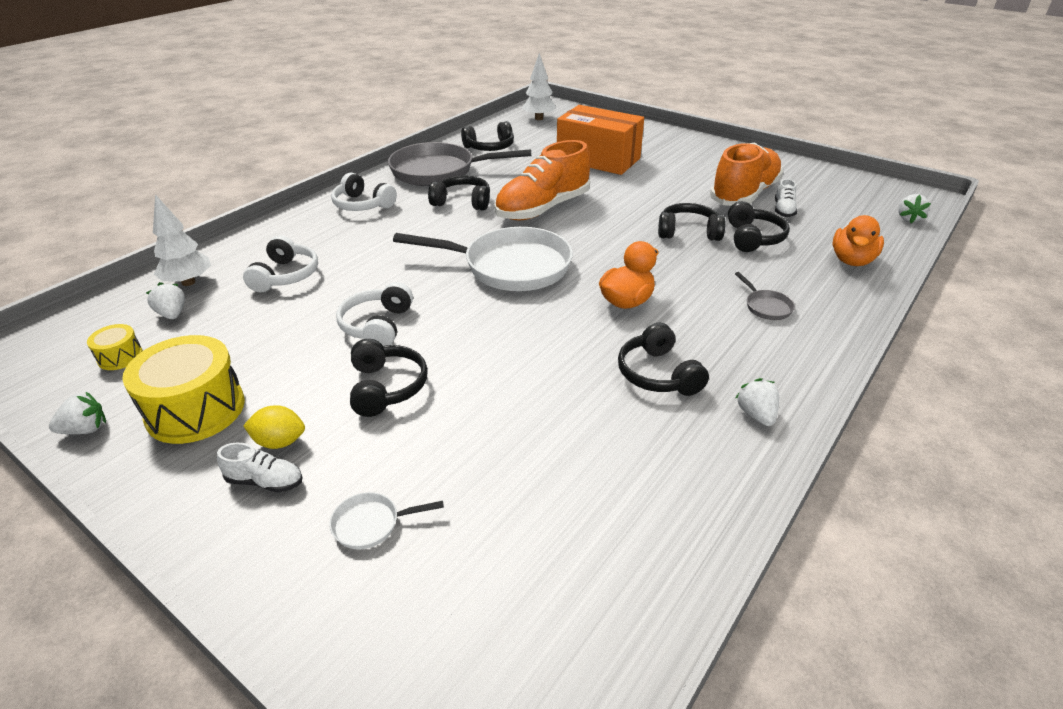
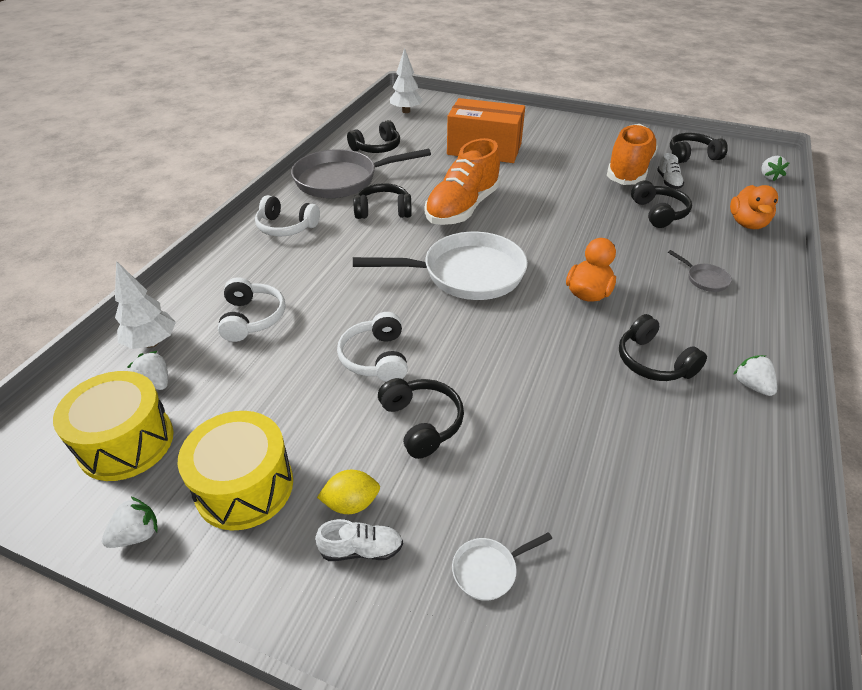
camera: 15 degrees left, 5 degrees up
(120, 357) = (126, 442): yellow drum -> yellow drum, size x2.06
(688, 232) = (602, 215): black headphones -> black headphones (692, 156)

